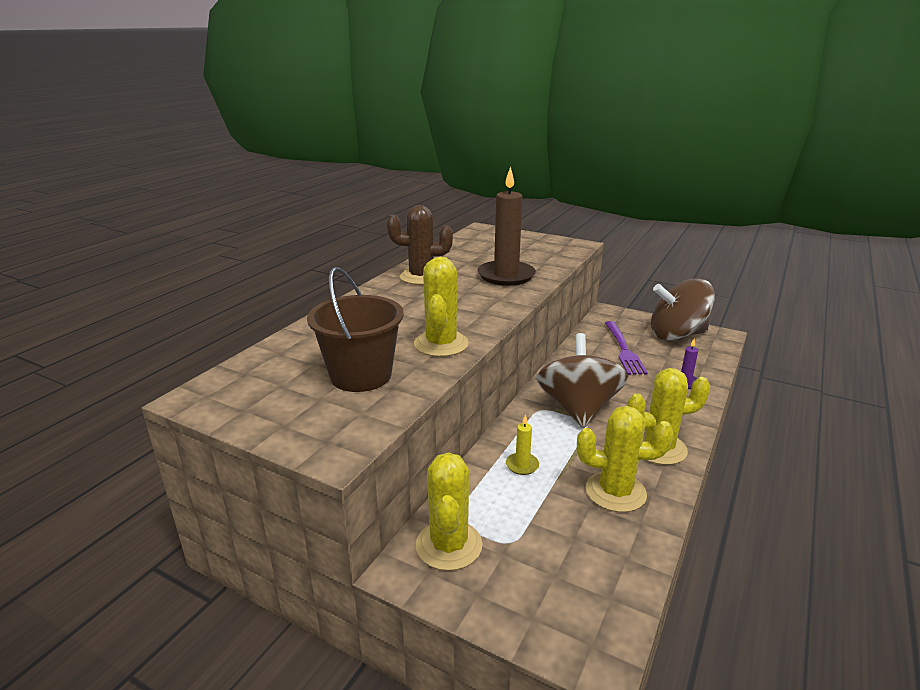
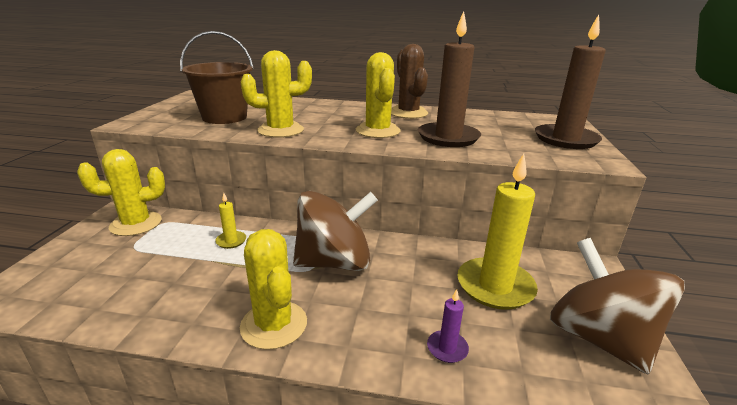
camera: 70 degrees right, 0 degrees up
(530, 242) = (565, 139): none -> brown candle
(615, 492) = (192, 296): yellow cactus -> yellow cactus (377, 131)
(624, 350) = (495, 286): purple fork -> yellow candle

